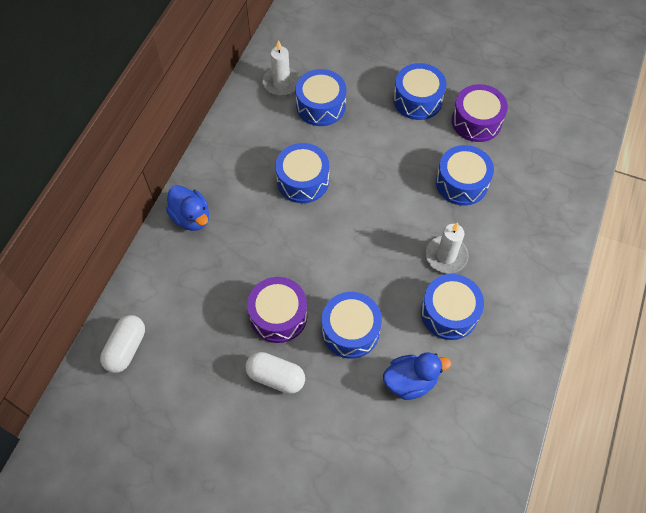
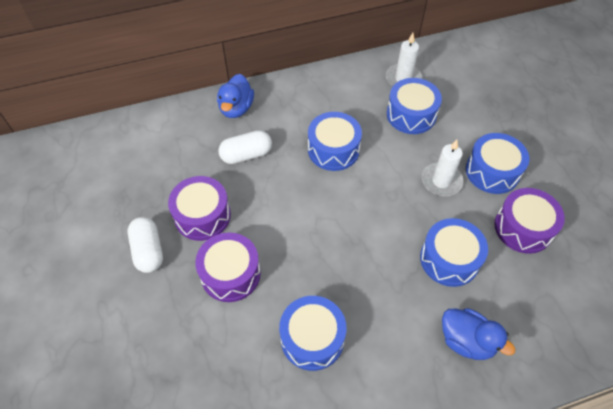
camera: 50 degrees right, 5 degrees down
(126, 348) = (102, 146): white capsule -> white capsule (246, 155)
(350, 331) = (230, 274): blue drum -> purple drum
(410, 381) = (220, 353): blue duck -> blue duck (466, 341)
(446, 256) = (365, 297): white candle -> white candle (441, 181)

